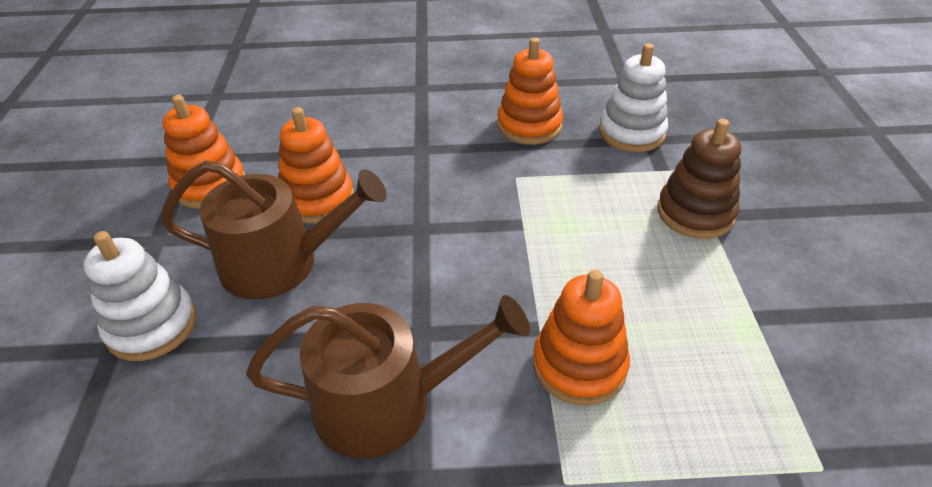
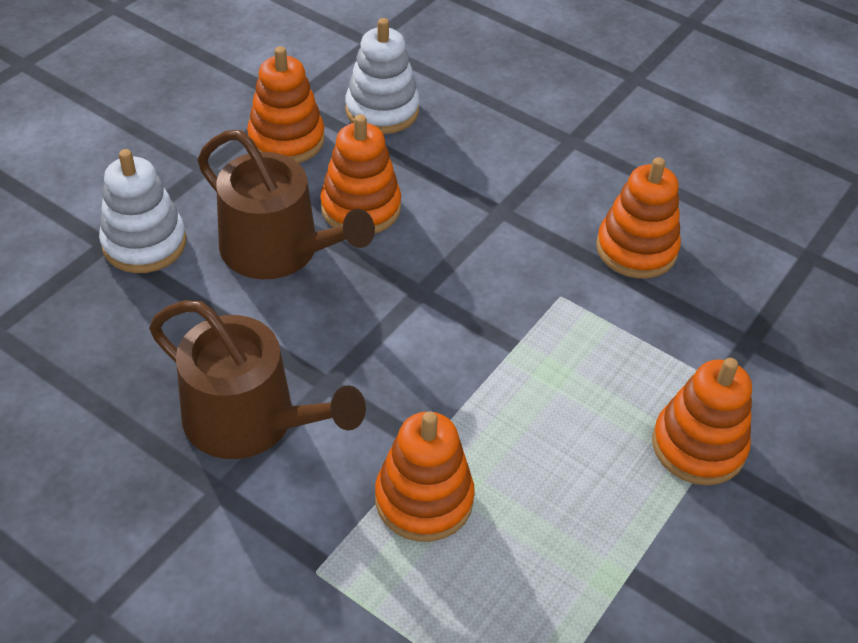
camera: 35 degrees right, 5 degrees up
(631, 133) = (738, 322): white stacking toy -> white stacking toy (382, 110)
(695, 213) = (698, 446): brown stacking toy -> orange stacking toy

